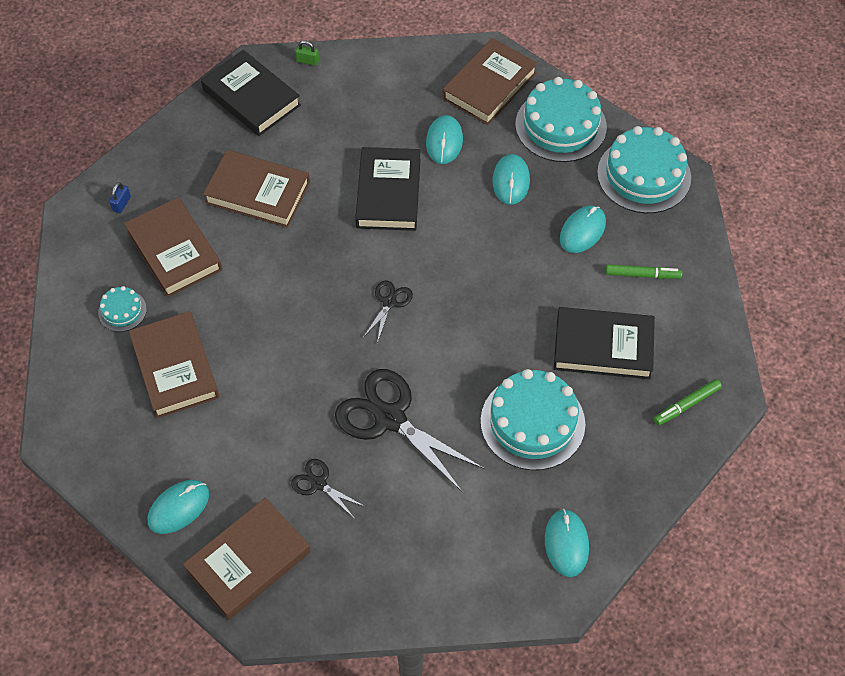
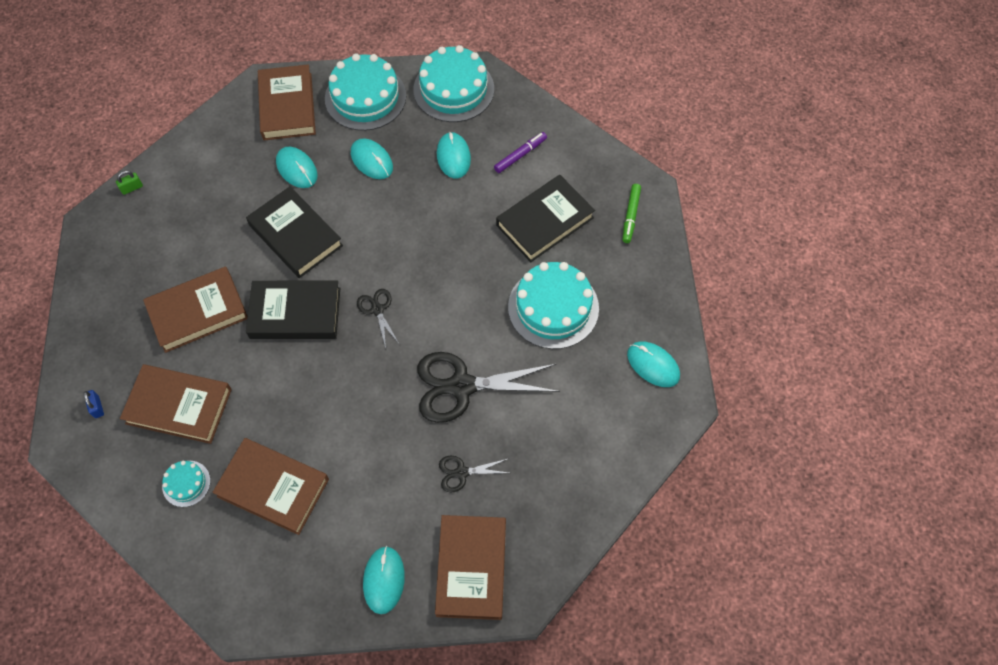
camera: 45 degrees left, 5 degrees up
(251, 97) = (116, 248): black book -> black book (295, 313)
(642, 275) = (520, 155): green marker -> purple marker

